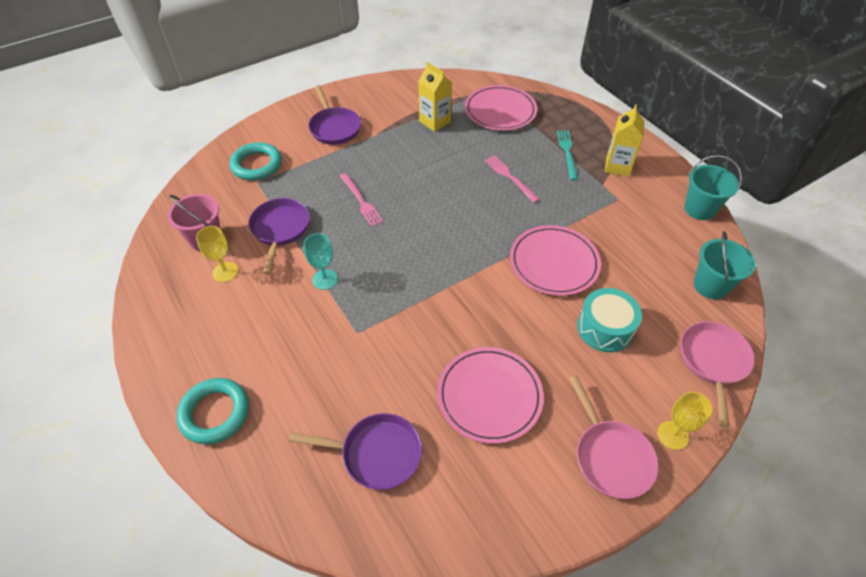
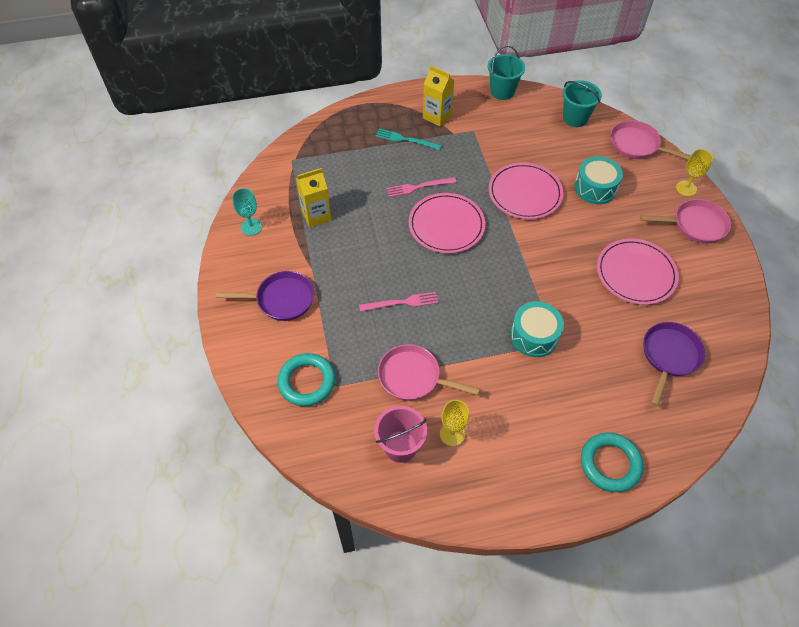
camera: 70 degrees left, 5 degrees up
(280, 229) = (413, 377): purple pan -> pink pan
(325, 279) = (489, 353): turquoise goblet -> turquoise goblet (251, 227)
(359, 312) = (534, 336): none -> turquoise drum
(500, 111) = (327, 164): pink plate -> pink plate (446, 225)

